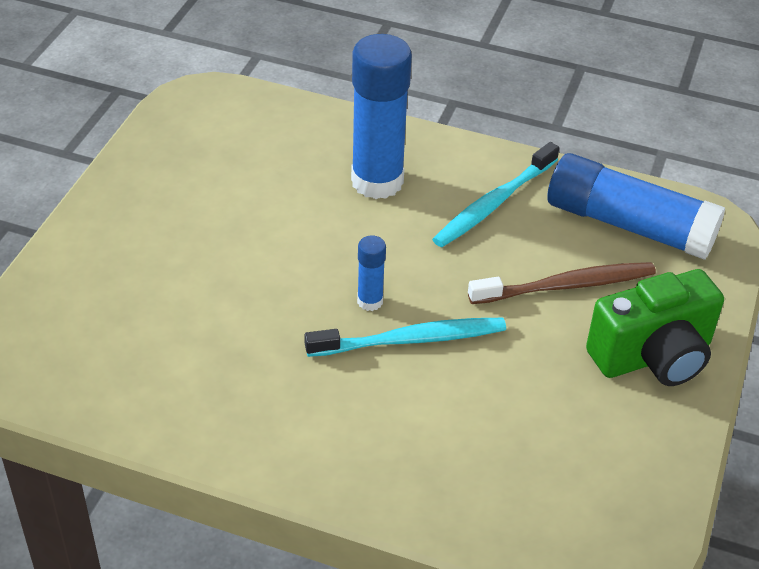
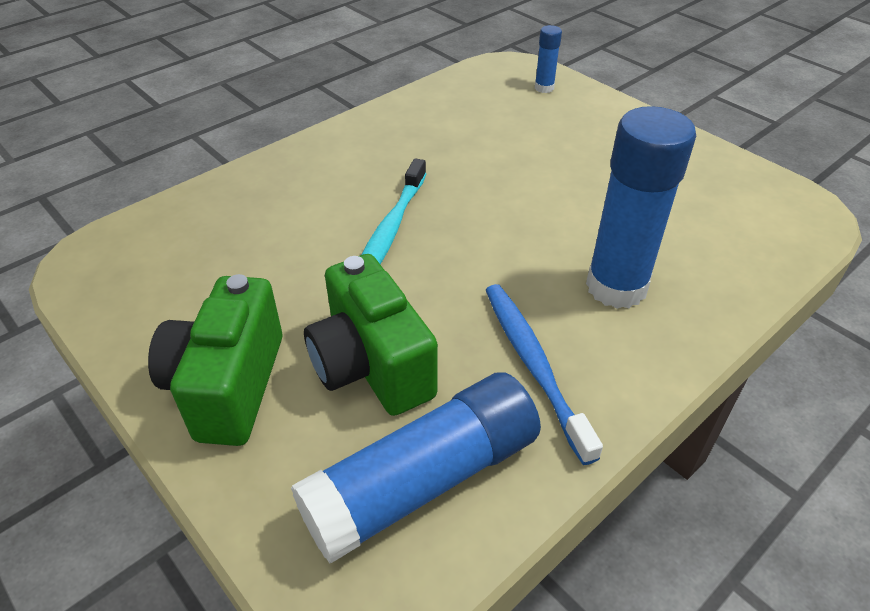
camera: 120 degrees right, 0 degrees up
(370, 301) = (450, 225): blue glue stick -> blue glue stick (544, 88)
(493, 204) = (533, 364): turquoise toothbrush -> blue toothbrush
(566, 286) = (371, 366): brown toothbrush -> green camera

